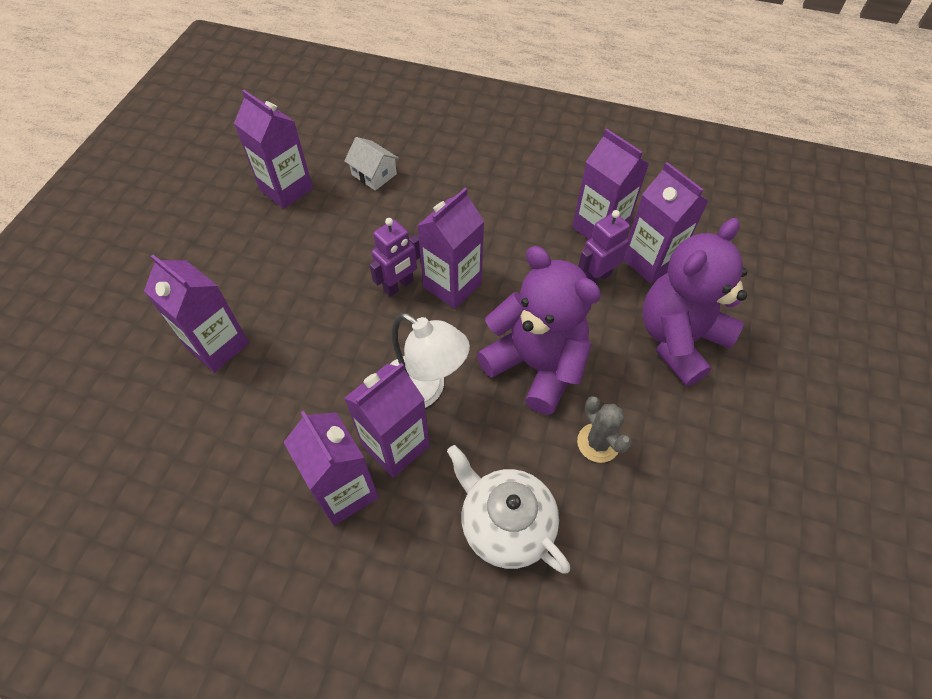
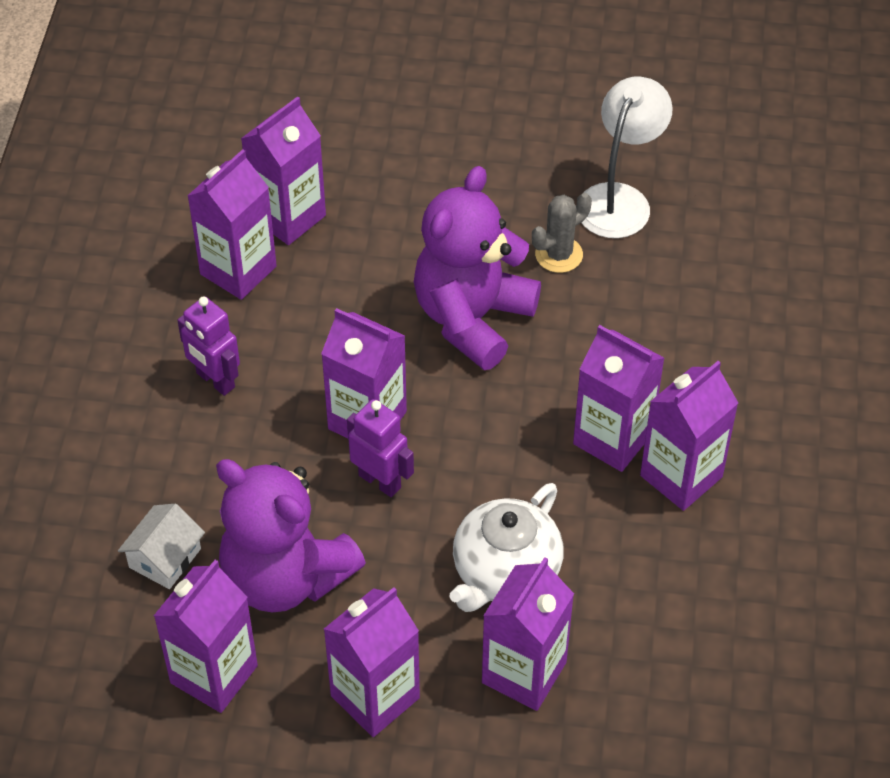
camera: 100 degrees left, 5 degrees down
(237, 262) = (375, 697): none -> purple carton
(424, 390) = (534, 424): white lamp -> white lamp (619, 199)
(505, 524) = (674, 325): white teapot -> white teapot (505, 573)
(596, 278) = (326, 269): purple robot -> purple robot (215, 380)
(679, 339) = (405, 188): purple teddy bear -> purple teddy bear (285, 577)

